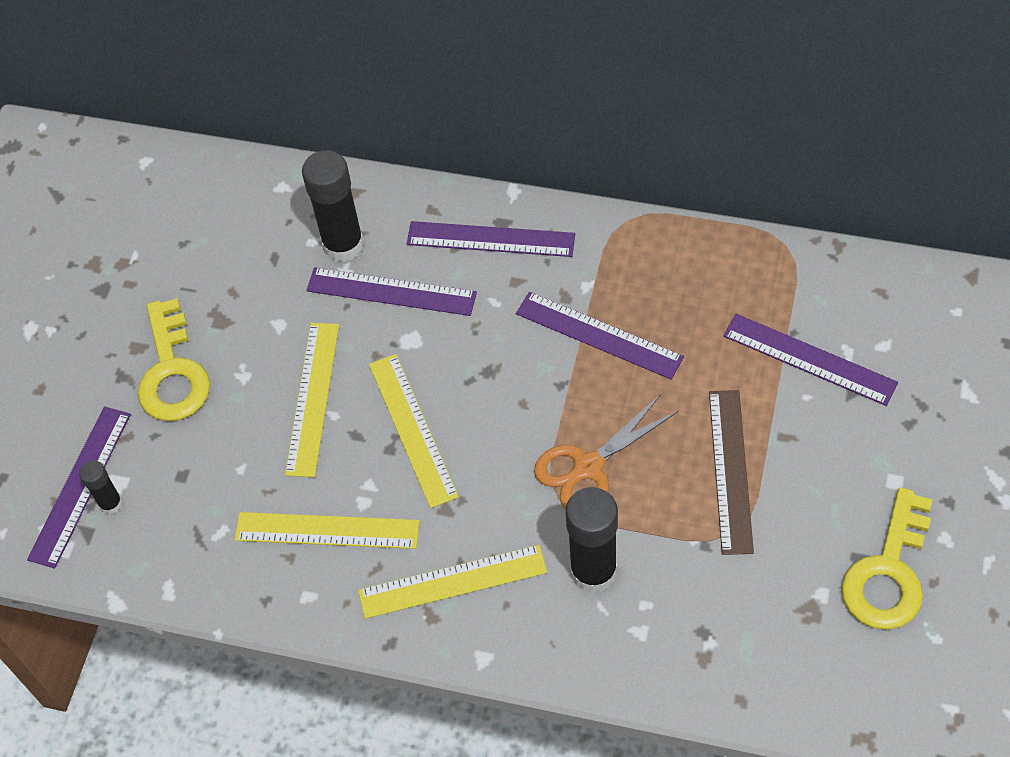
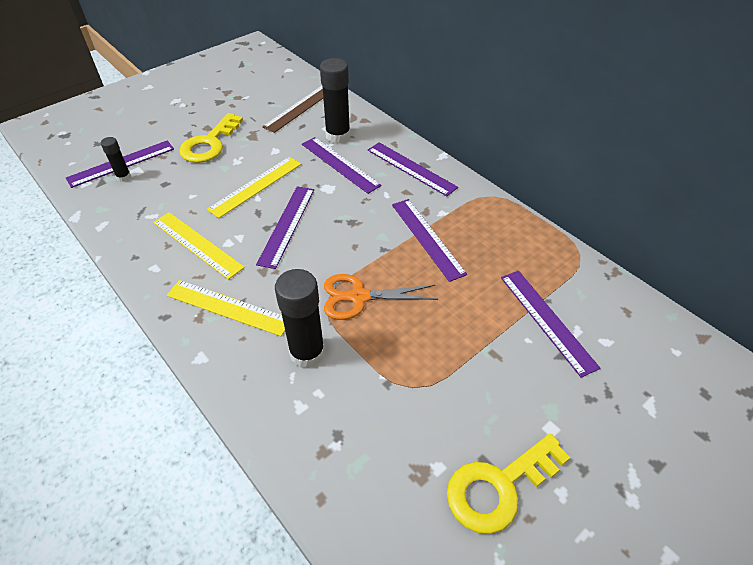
camera: 30 degrees right, 10 degrees down
(412, 429) = (287, 225): yellow ruler -> purple ruler
(730, 470) = (442, 351): brown ruler -> brown ruler (300, 108)

